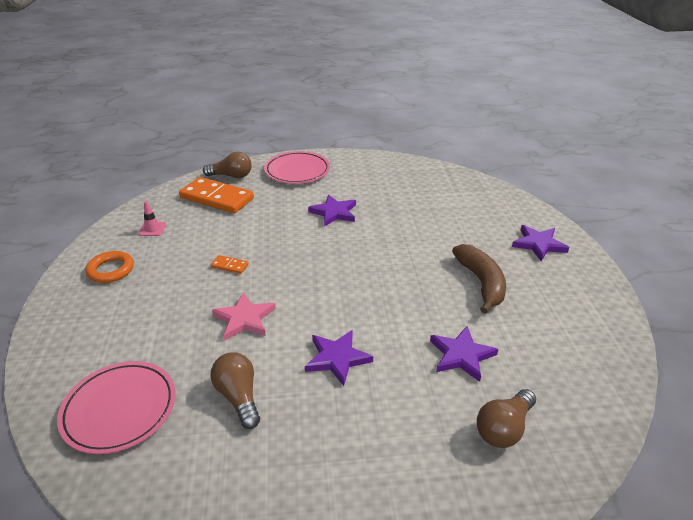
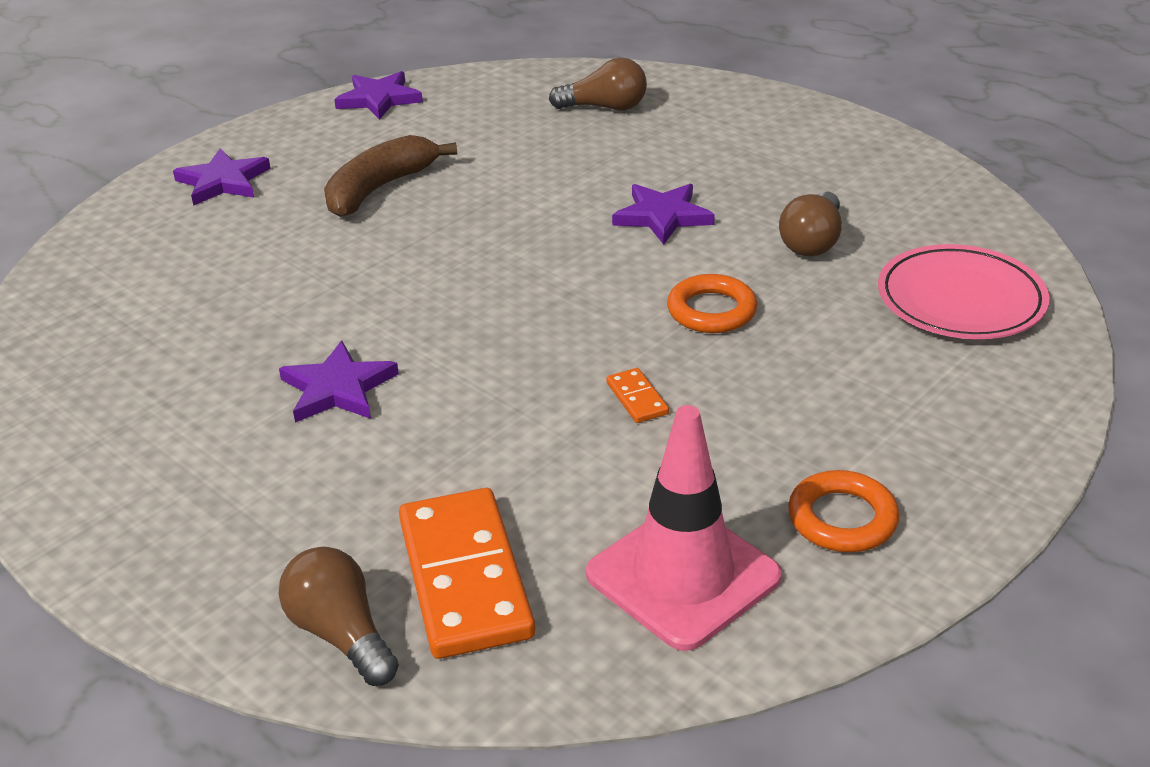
camera: 130 degrees left, 0 degrees up
(152, 229) = (683, 576): pink traffic cone -> pink traffic cone, size x2.40
(244, 319) = (711, 310): pink star -> orange ring
(297, 171) = (205, 540): pink plate -> none
(461, 355) = (539, 155): purple star -> purple star (379, 99)

